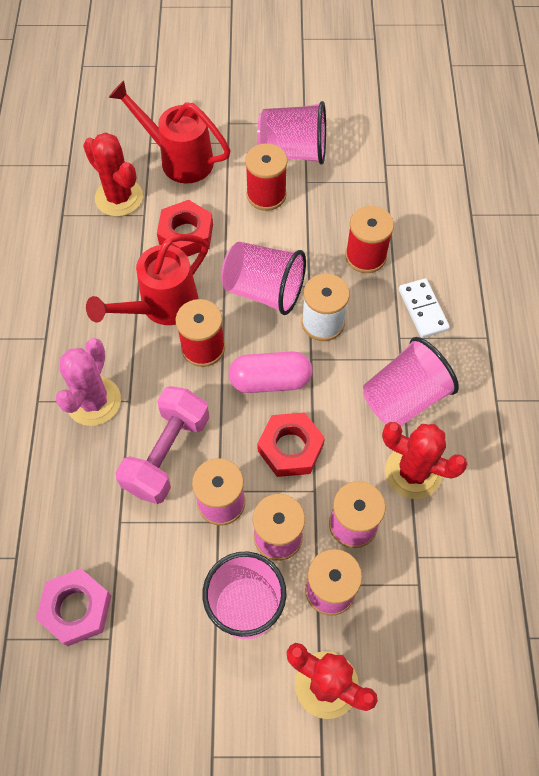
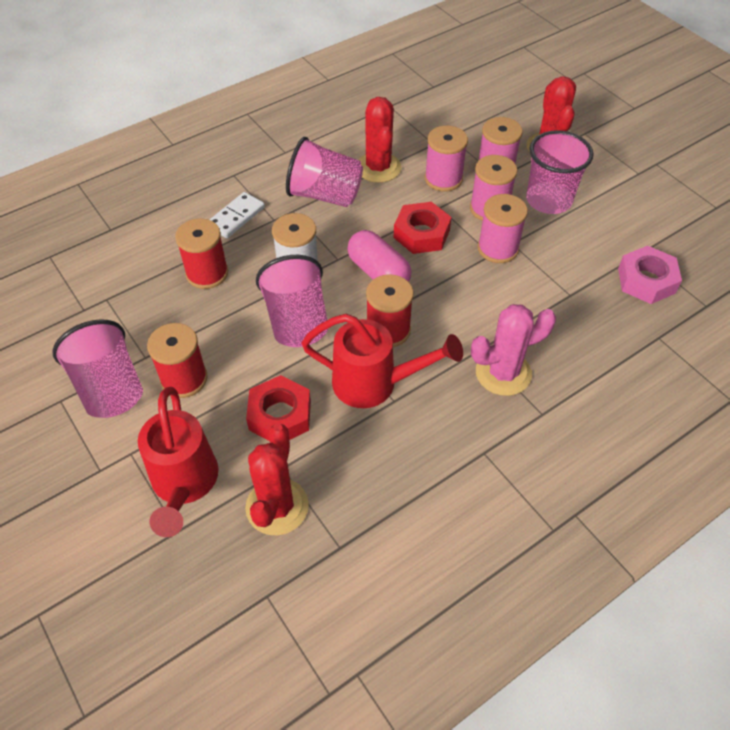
camera: 125 degrees left, 10 degrees down
(167, 454) = (496, 298): pink dumbbell -> none

